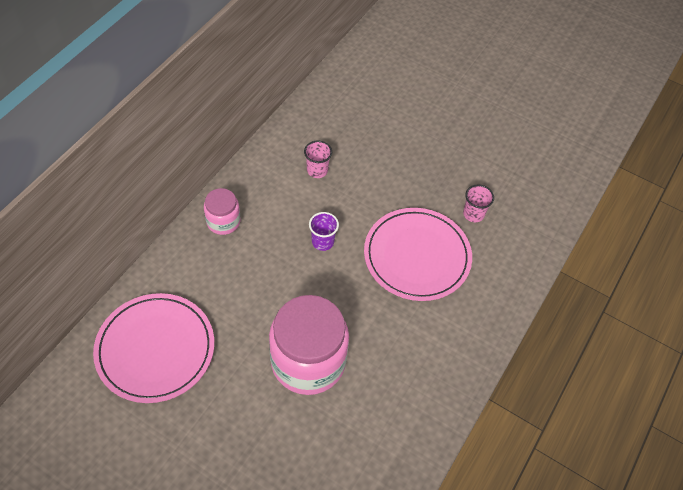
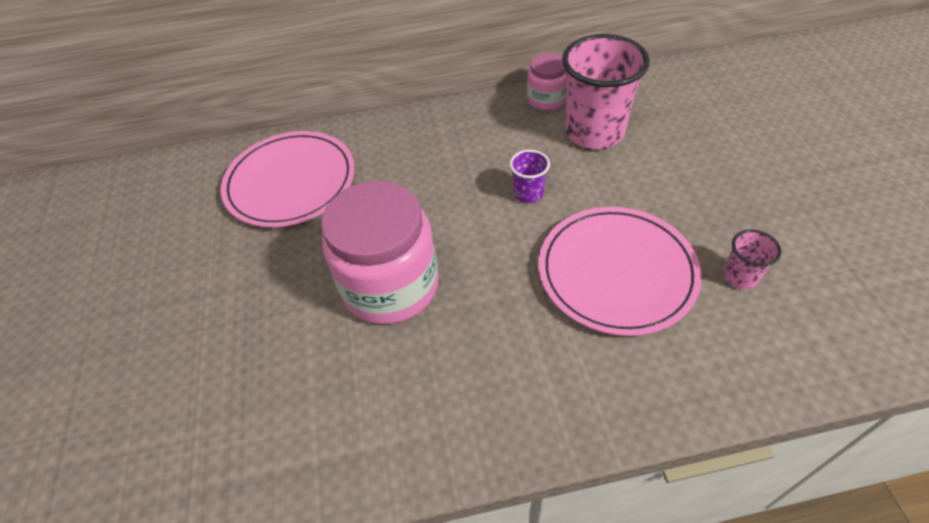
camera: 55 degrees right, 5 degrees down
(223, 221) = (458, 123): pink jar -> pink jar (546, 99)
(317, 170) = (594, 132): pink cup -> pink cup, size x2.18

